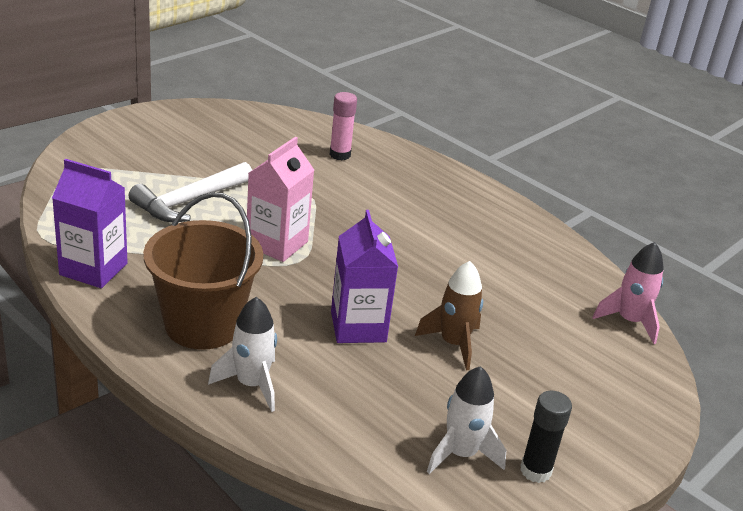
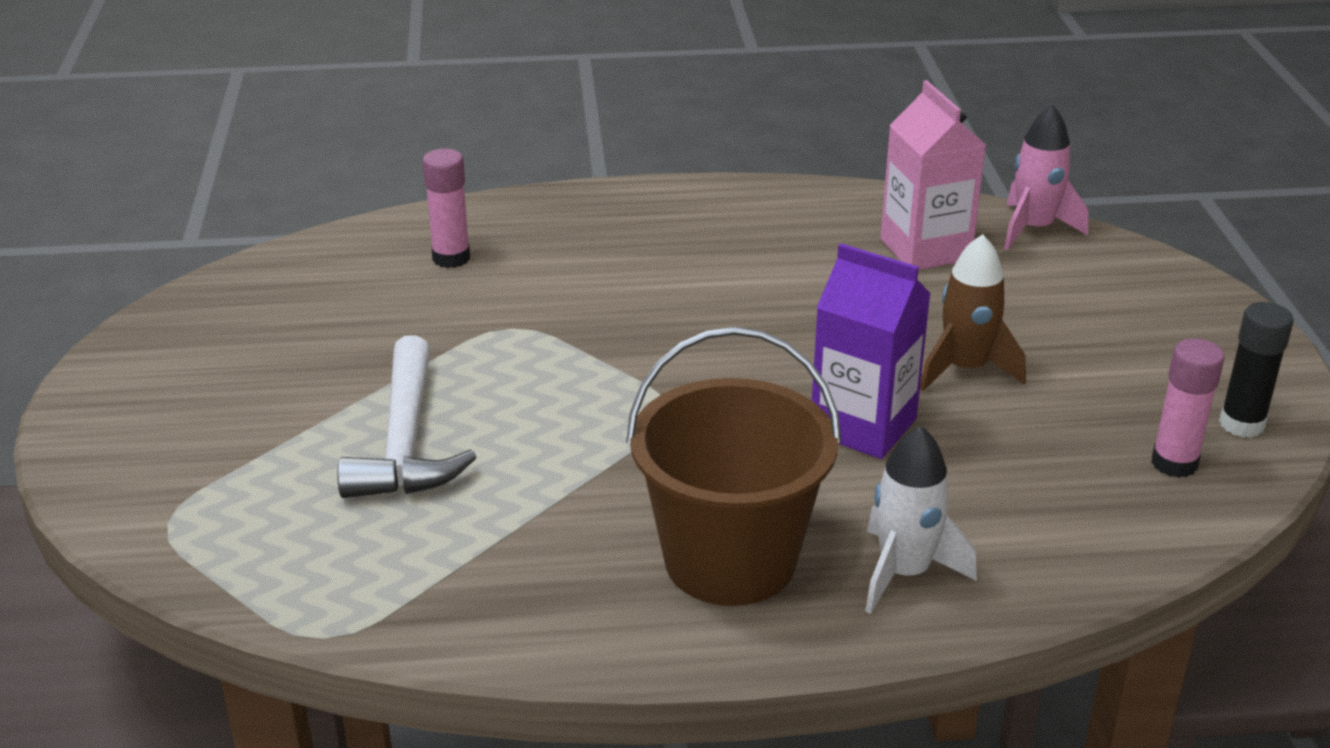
camera: 45 degrees left, 0 degrees up
(93, 269) = (478, 614): purple carton -> none
(277, 244) = (606, 409): pink carton -> pink carton (925, 249)
(461, 454) = (1174, 463): white rocket -> pink glue stick

